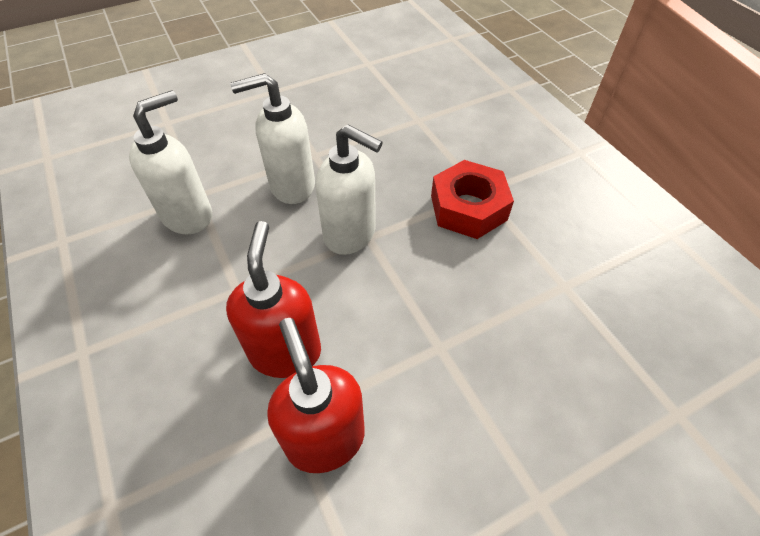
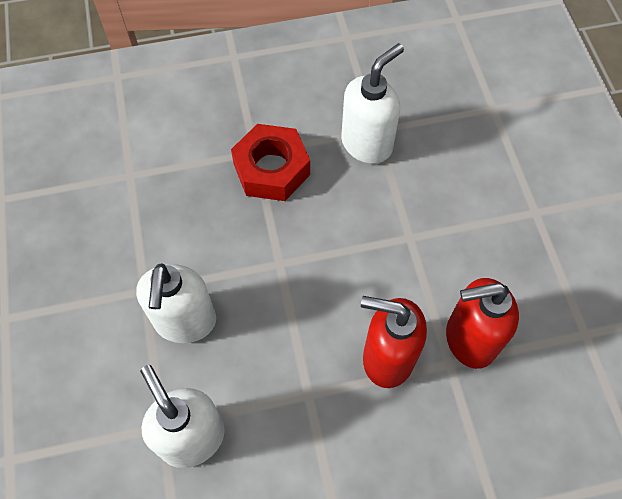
camera: 75 degrees left, 10 degrees up
(350, 234) = (271, 278): white soap dispenser -> white soap dispenser (367, 144)

